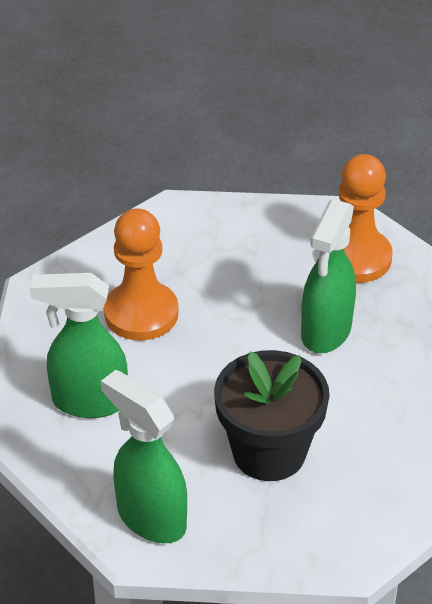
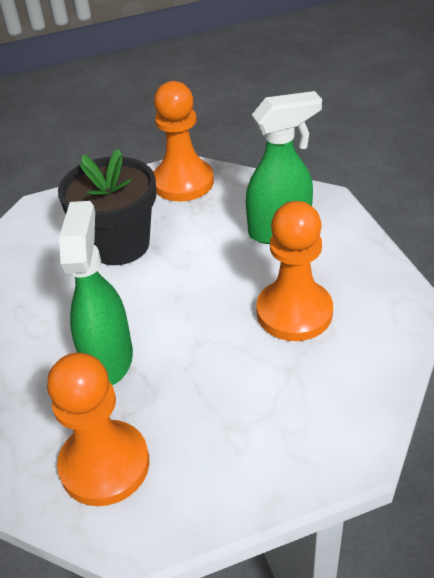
camera: 160 degrees right, 0 degrees up
(150, 517) = (183, 182): green spray bottle -> orange pawn

